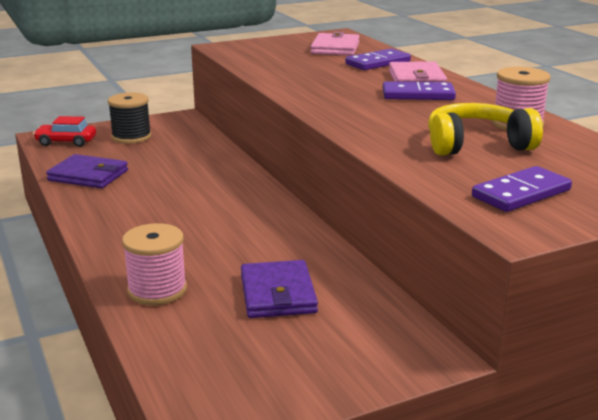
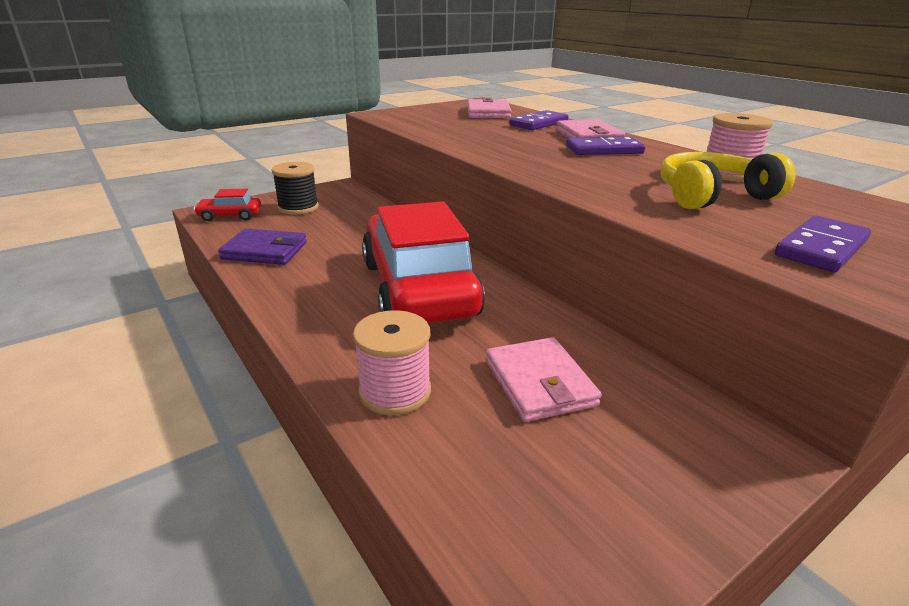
camera: 10 degrees left, 5 degrees up
(212, 216) = (418, 288): none -> red car
(278, 294) = (539, 383): purple wallet -> pink wallet

